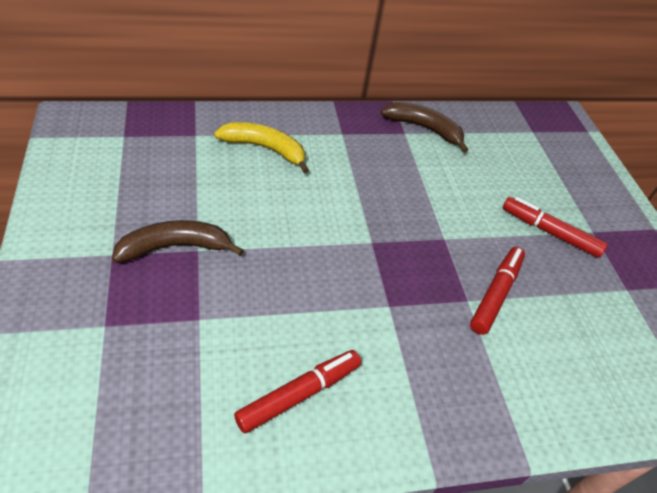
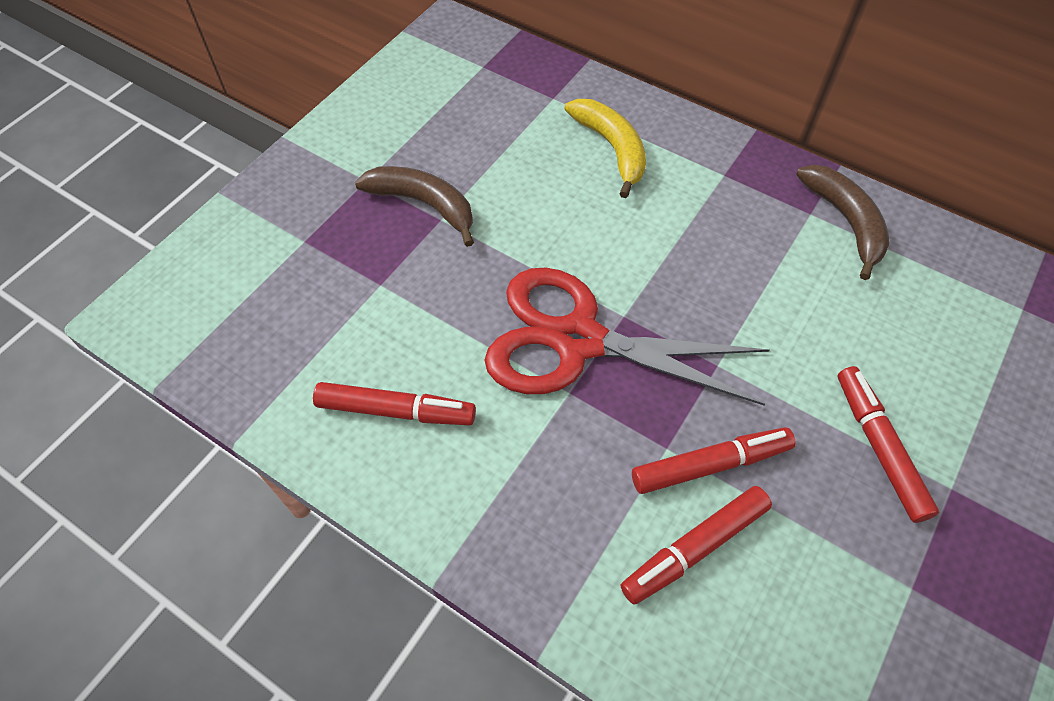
camera: 50 degrees right, 10 degrees up
(362, 272) = (578, 341): none -> red scissors
(534, 343) = (694, 548): none -> red marker

